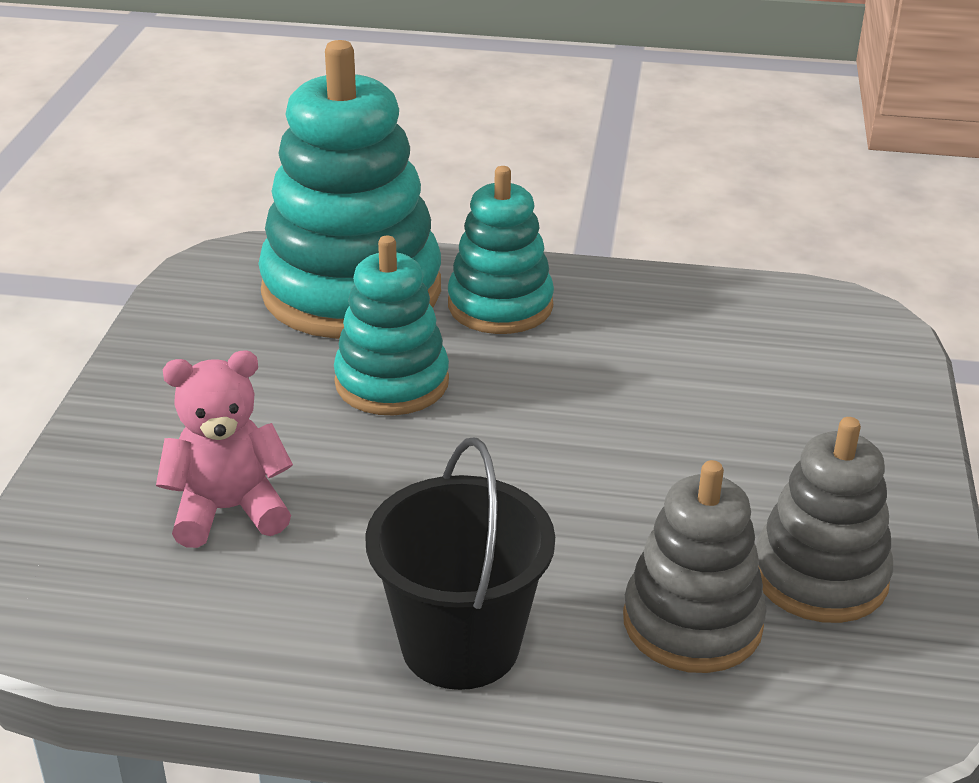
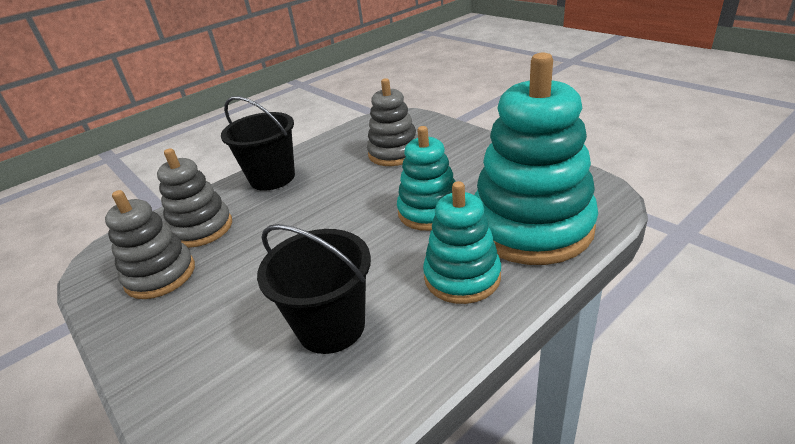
camera: 135 degrees right, 0 degrees up
(228, 510) = (394, 153): pink teddy bear -> grey stacking toy
(678, 358) = (331, 326): none -> black bucket

